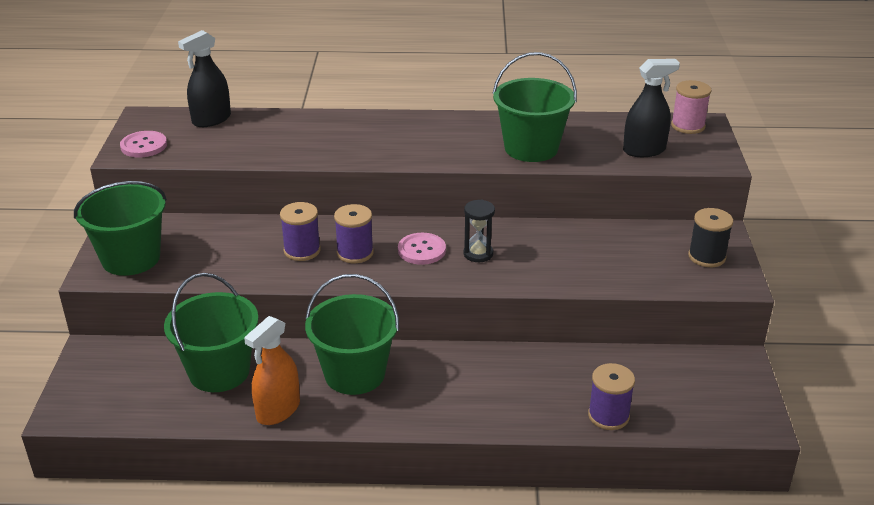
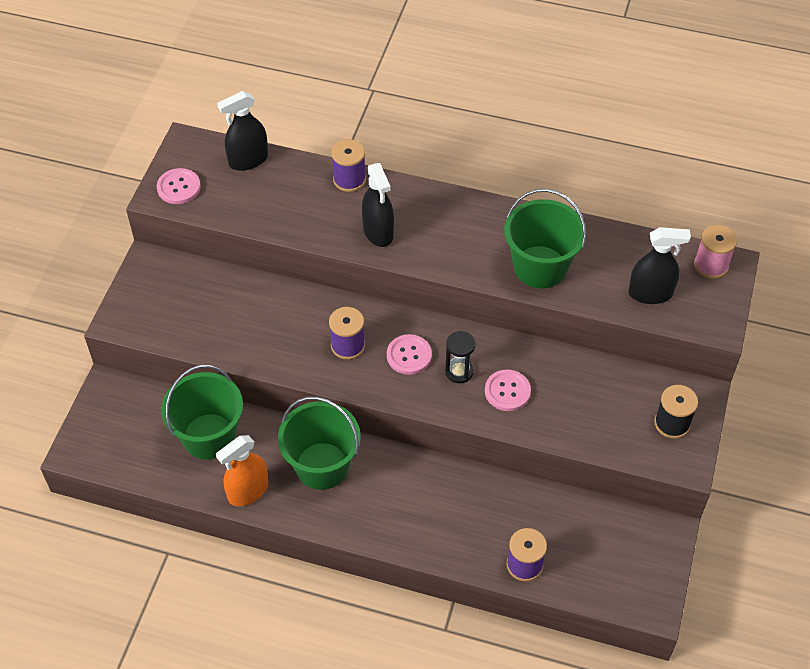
camera: 15 degrees right, 20 degrees up
(131, 258) = (150, 309): green bucket -> none
(302, 250) = (301, 332): purple spool -> purple spool (349, 179)
(361, 147) = (378, 232): none -> black spray bottle
(534, 260) = (507, 391): none -> pink button

